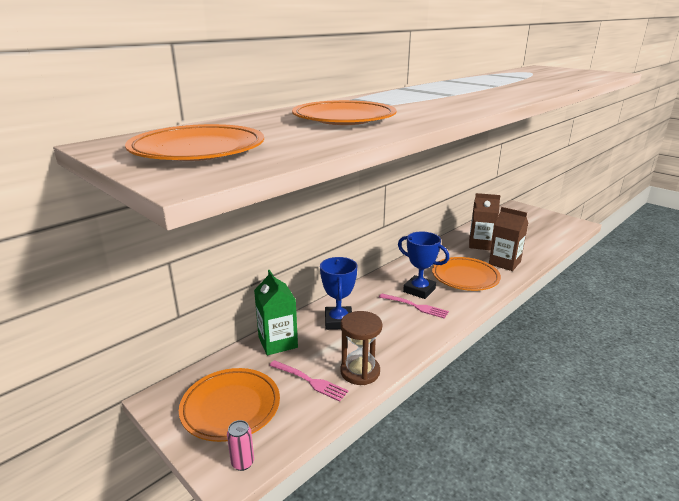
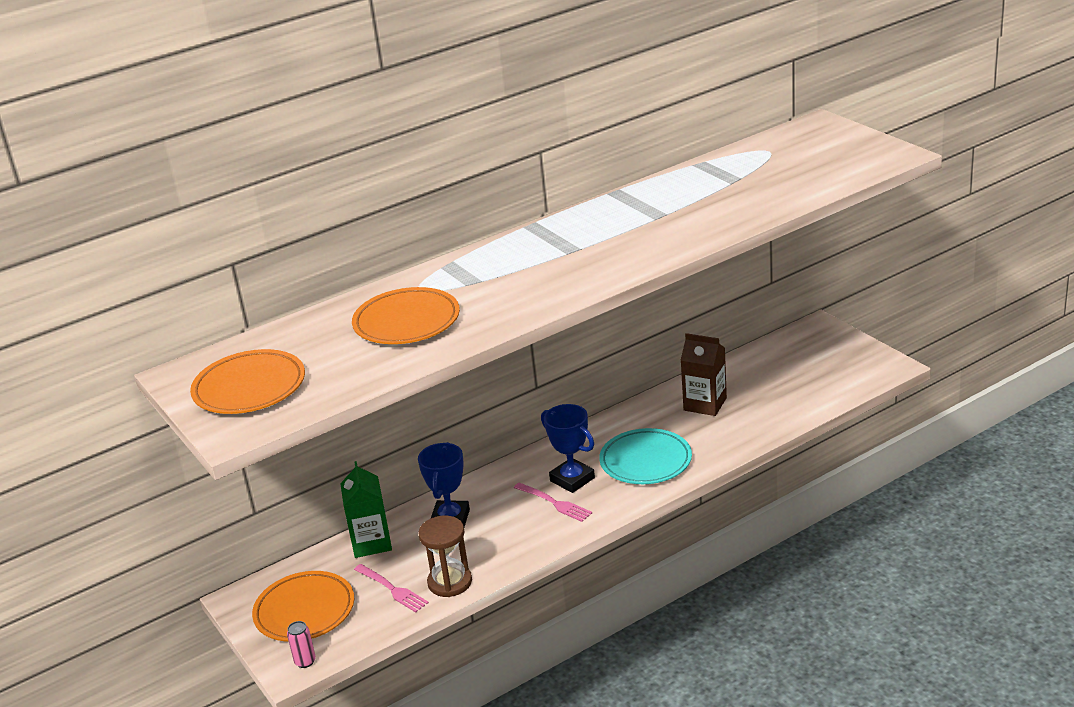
camera: 15 degrees right, 5 degrees up
(465, 277) = (645, 461): orange plate -> turquoise plate
(504, 263) = (717, 439): brown carton -> none

